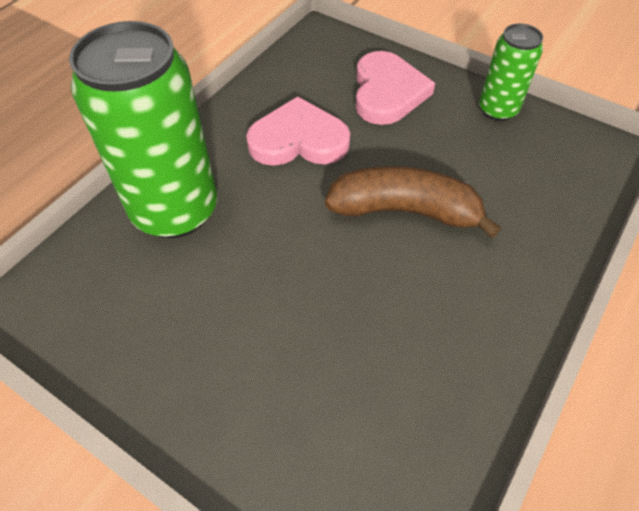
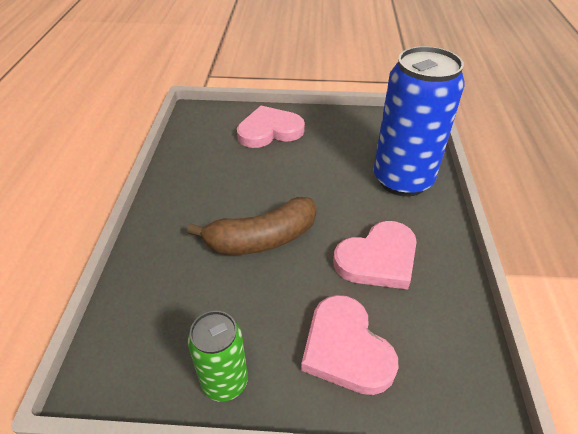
camera: 150 degrees right, 10 degrees down
(175, 210) = (402, 180): green can -> blue can
(275, 411) = (269, 131): none -> pink heart

